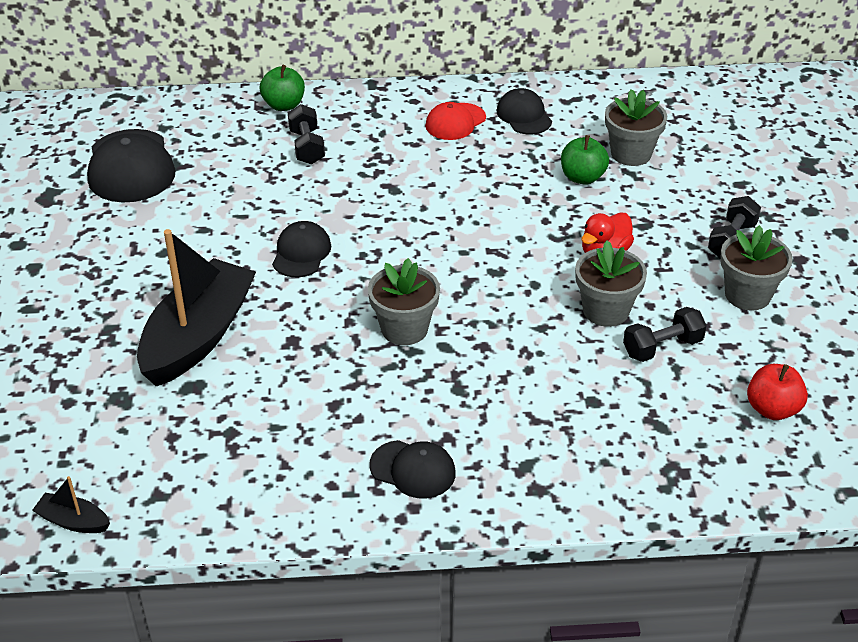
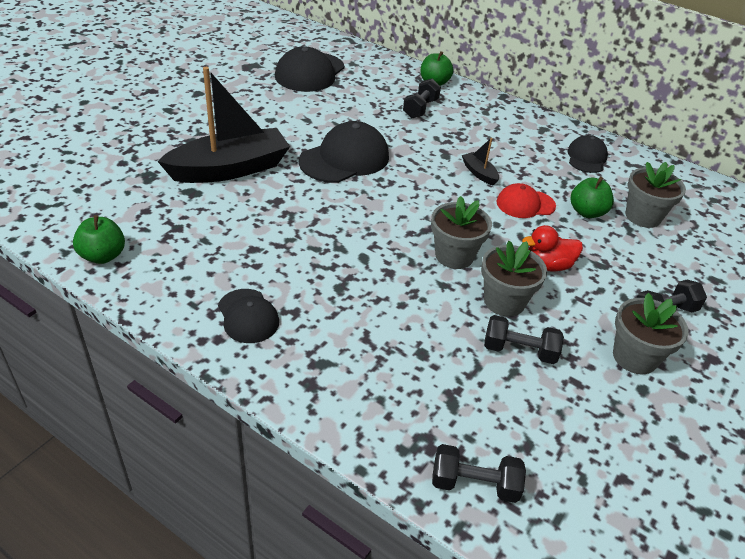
camera: 35 degrees right, 0 degrees up
(73, 521) = (39, 221): black boat -> black boat (479, 173)
(197, 509) = (103, 256): none -> green apple
(301, 253) = (345, 159): black cap -> black cap, size x1.69
(404, 329) = (351, 232): grey flower pot -> grey flower pot (454, 256)
(455, 122) = (533, 139): red cap -> red cap (525, 204)
(740, 476) = (474, 484): none -> black dumbbell
(772, 409) = (561, 452): red apple -> none

